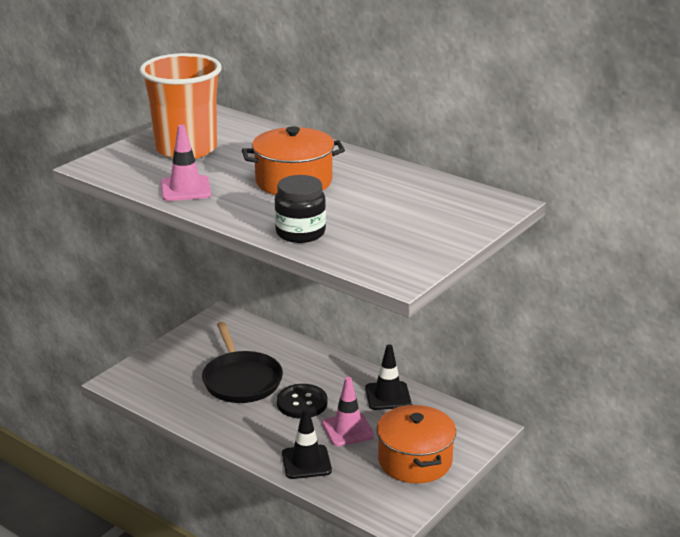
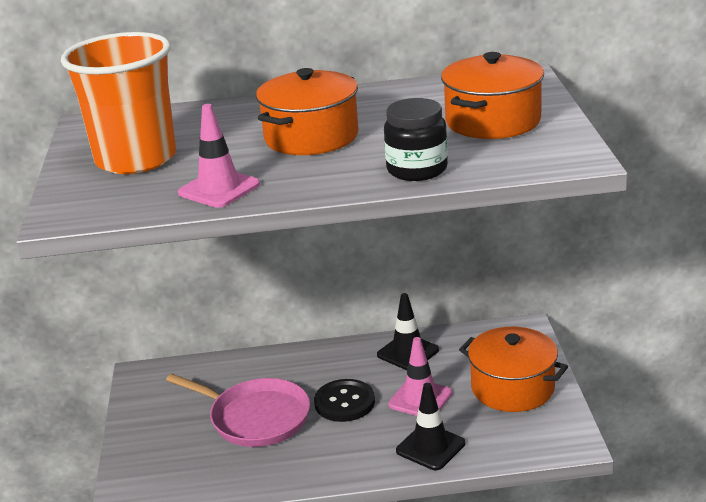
camera: 40 degrees left, 0 degrees up
(241, 380) = (255, 418): black pan -> pink pan
(411, 225) = (493, 121): none -> orange pot

